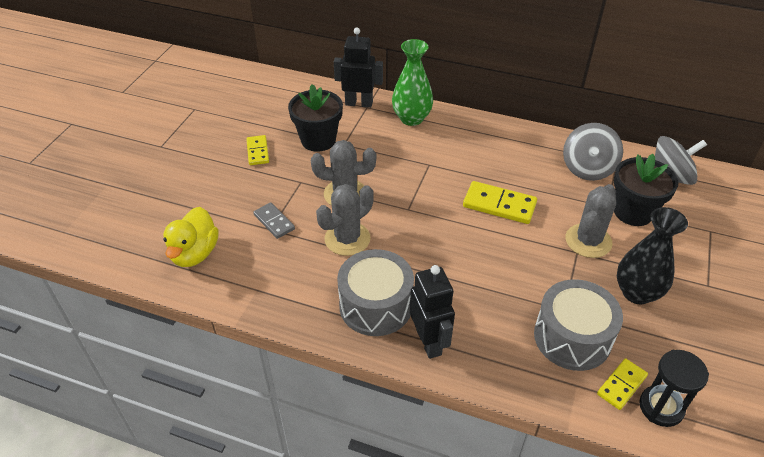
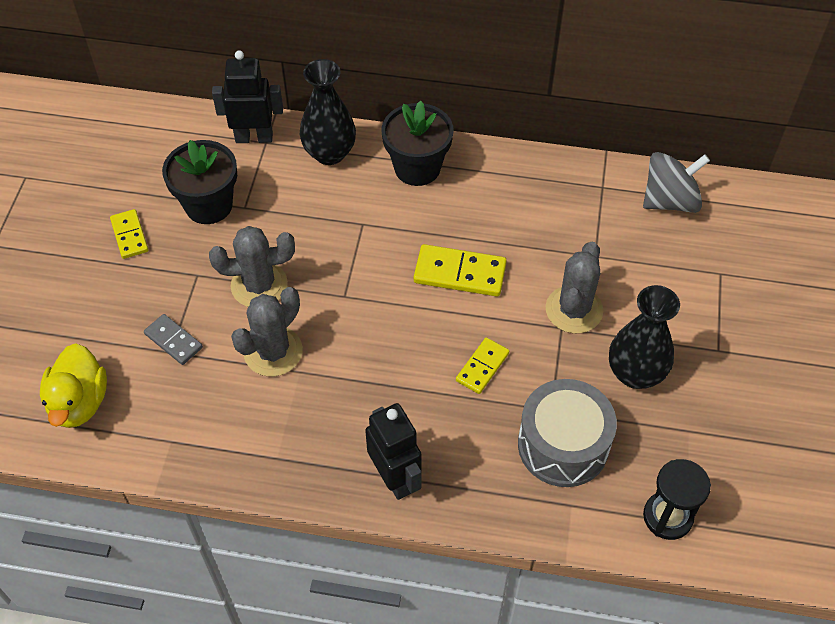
camera: 10 degrees left, 10 degrees up
(375, 305) = (323, 440): grey drum -> none
(411, 118) = (329, 153): green vase -> black vase
(587, 168) = (567, 201): grey spinning top -> none
(621, 385) = (623, 497): yellow domino -> yellow domino (482, 367)
(633, 212) = (626, 259): black flower pot -> black flower pot (417, 168)

